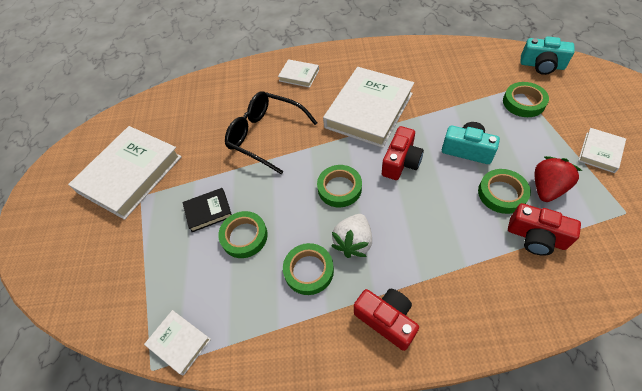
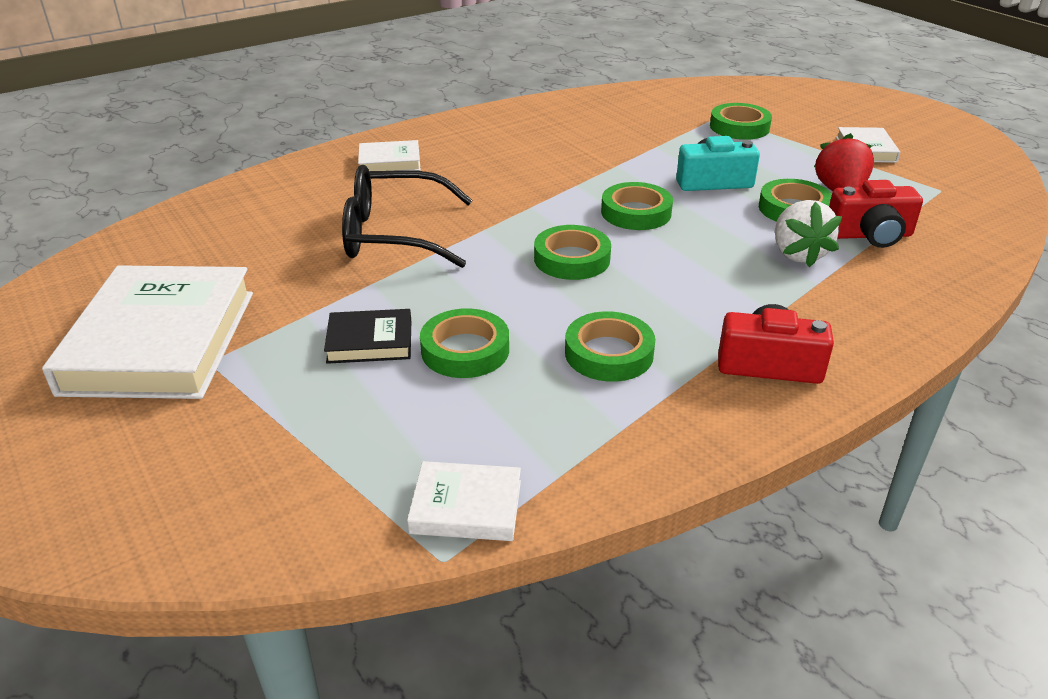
camera: 35 degrees left, 20 degrees down
(208, 211) = (370, 341): black book -> black book turned 45 degrees clockwise
(353, 242) = (647, 305): white strawberry -> white strawberry (798, 254)
(369, 110) = (539, 174): white book -> none
(401, 162) = (636, 212): red camera -> green tape
(542, 65) = (729, 93): turquoise camera -> none

